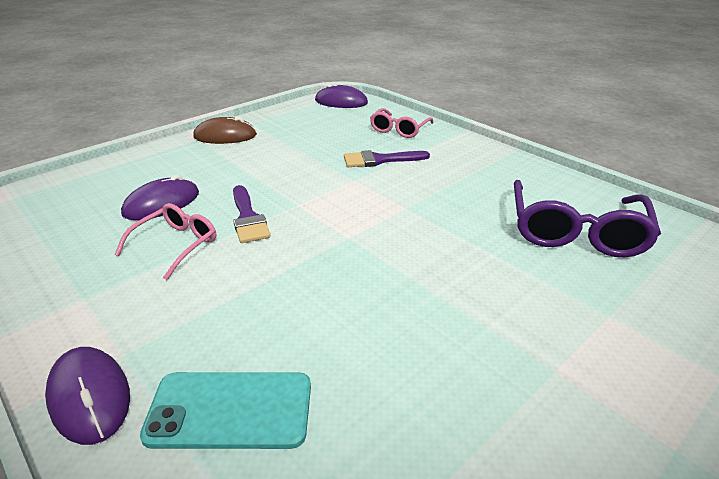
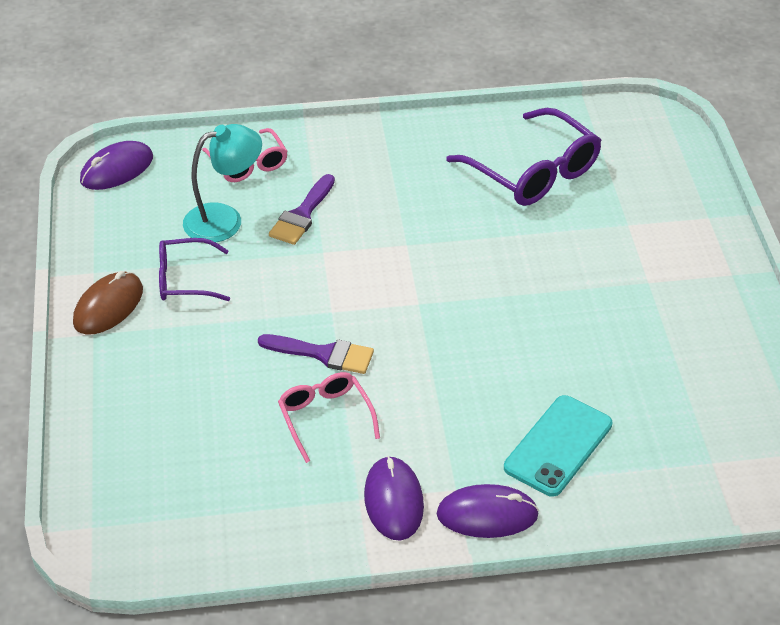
camera: 55 degrees left, 10 degrees up
(162, 203) = (232, 407): purple mouse -> purple mouse (393, 501)
(272, 147) = (185, 279): none -> purple glasses
(341, 140) = (225, 219): none -> turquoise lamp

